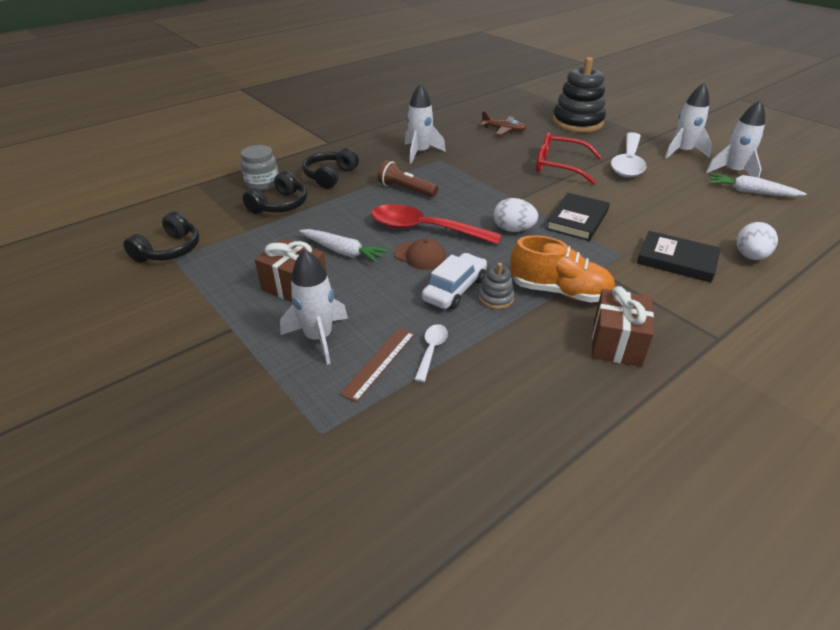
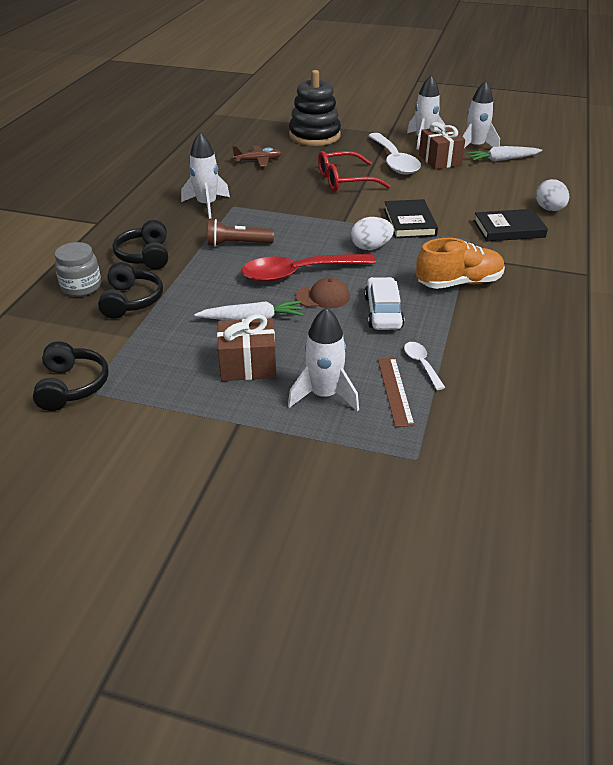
camera: 35 degrees left, 0 degrees up
(496, 298) = (421, 306): grey stacking toy -> none
(617, 343) = (534, 303): brown gift -> brown gift (440, 160)

